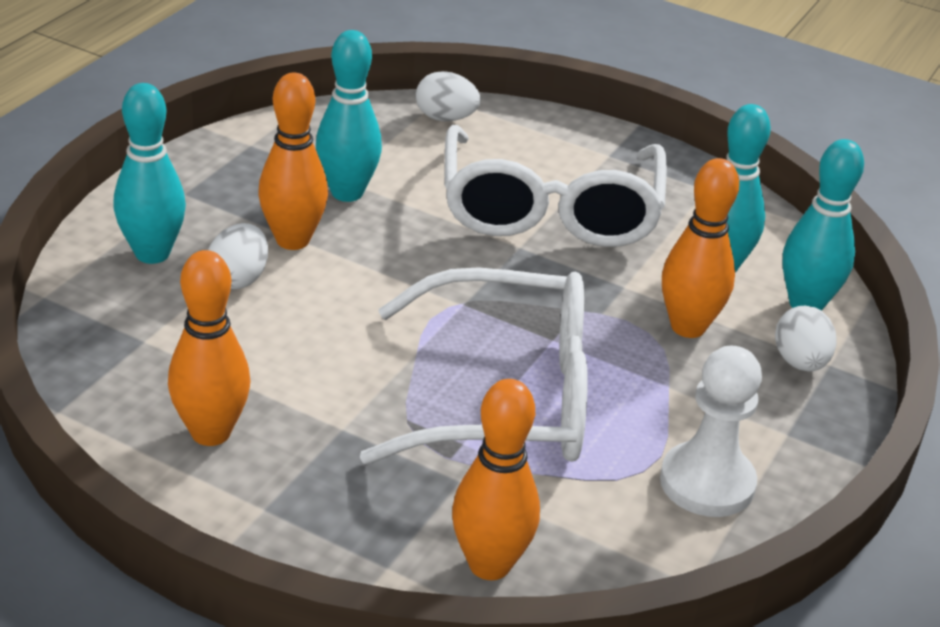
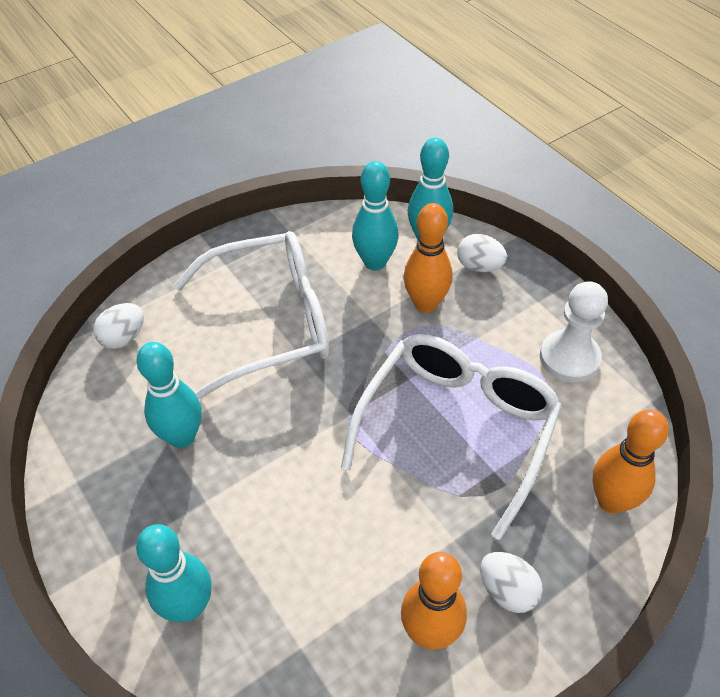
camera: 60 degrees left, 15 degrees up
(238, 279) = (254, 551): white egg -> white egg (507, 591)
(292, 240) = (223, 495): orange bowling pin -> none
(550, 209) = (269, 322): white glasses -> white glasses turned 45 degrees counterclockwise

